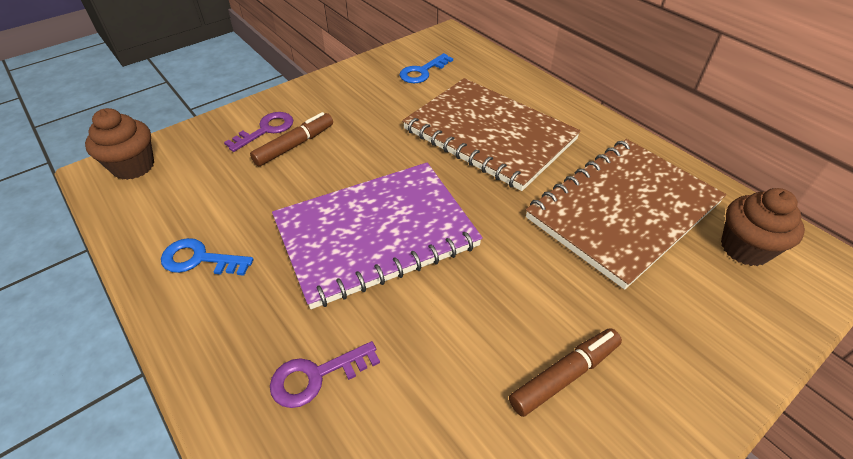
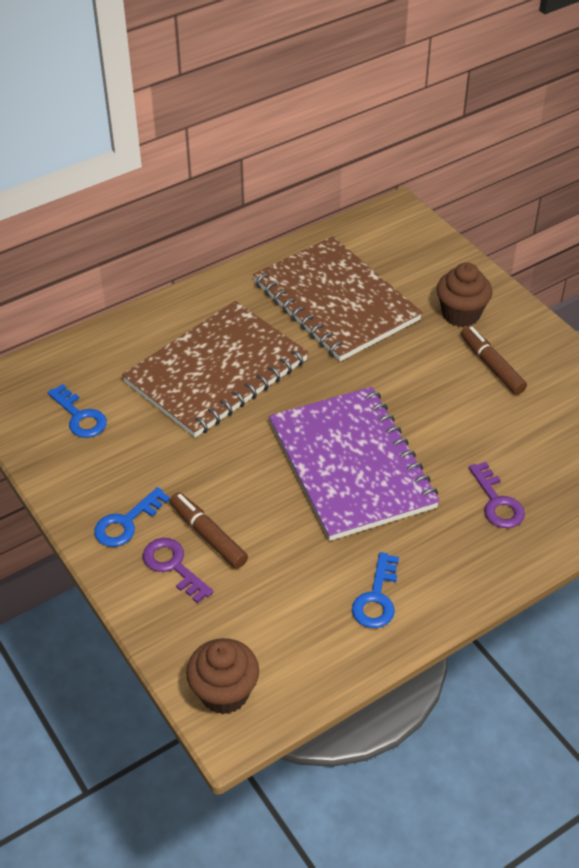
camera: 85 degrees left, 0 degrees up
(313, 103) = (126, 523): none -> blue key
(745, 248) = (381, 247): brown cupcake -> brown cupcake (461, 314)

